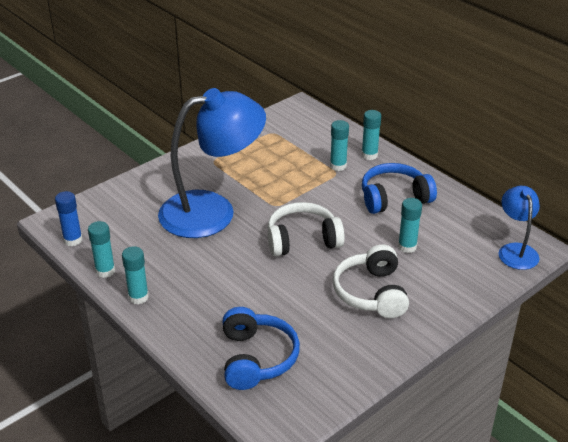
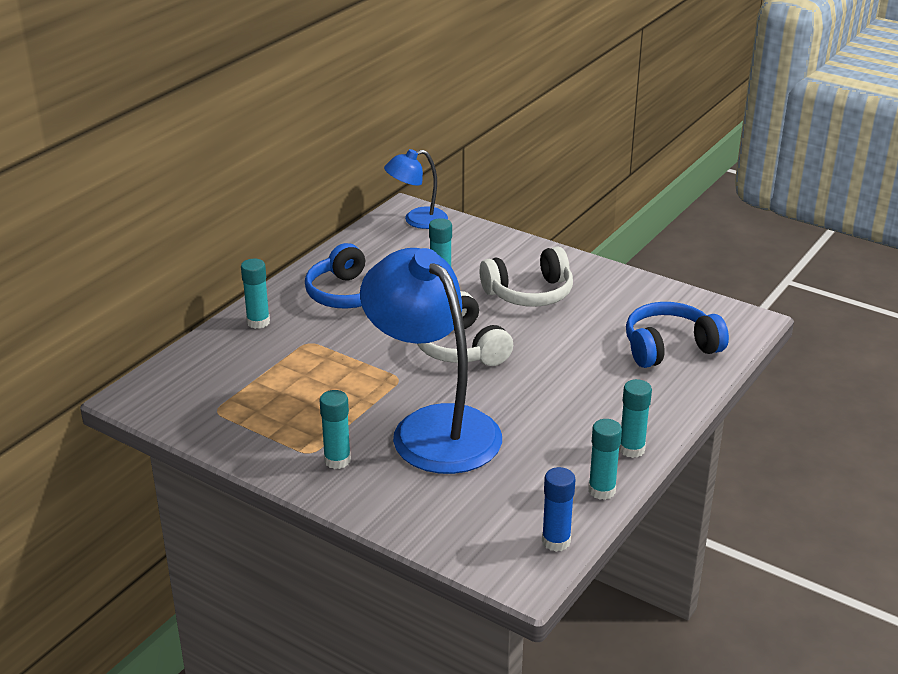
camera: 105 degrees left, 5 degrees down
(338, 166) = (291, 343): turquoise glue stick -> turquoise glue stick (337, 460)

